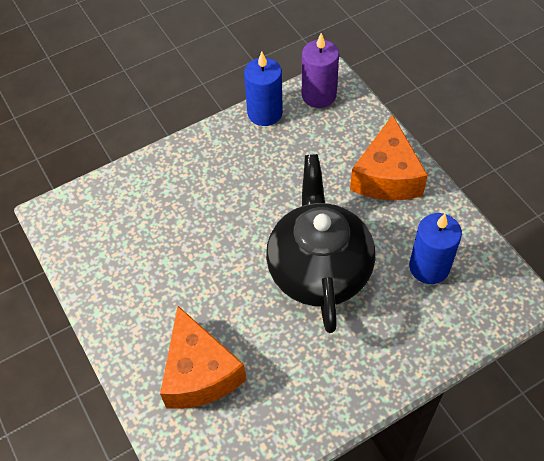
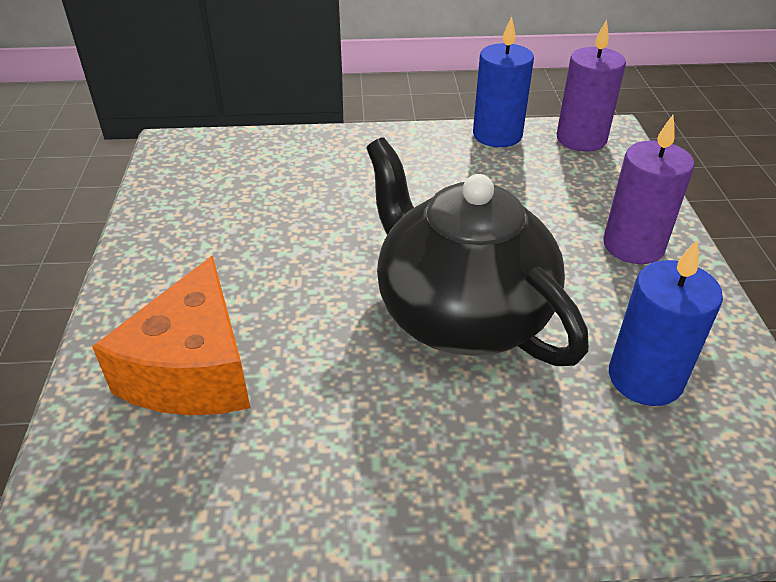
camera: 25 degrees right, 15 degrees down
(319, 269) = (460, 314): black teapot -> black teapot turned 60 degrees counterclockwise
(387, 176) = (633, 246): orange cheese -> purple candle

